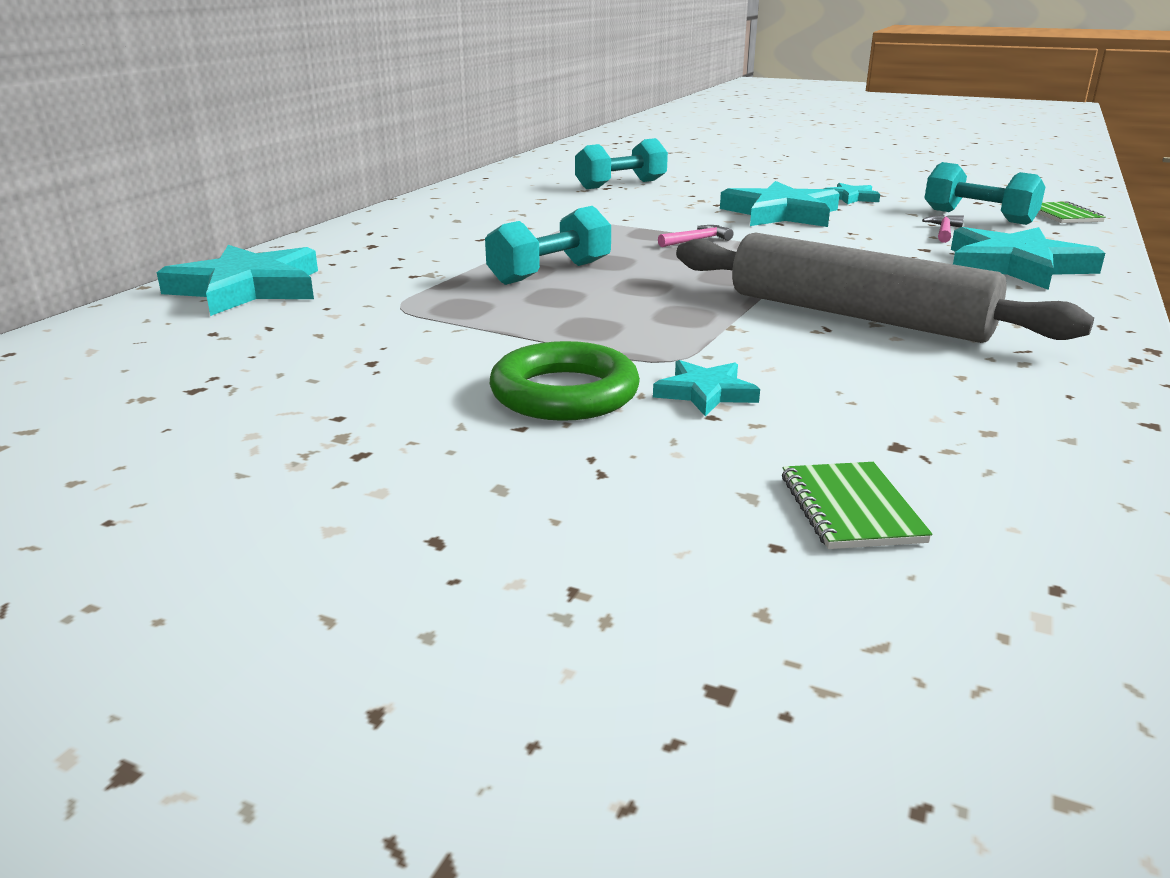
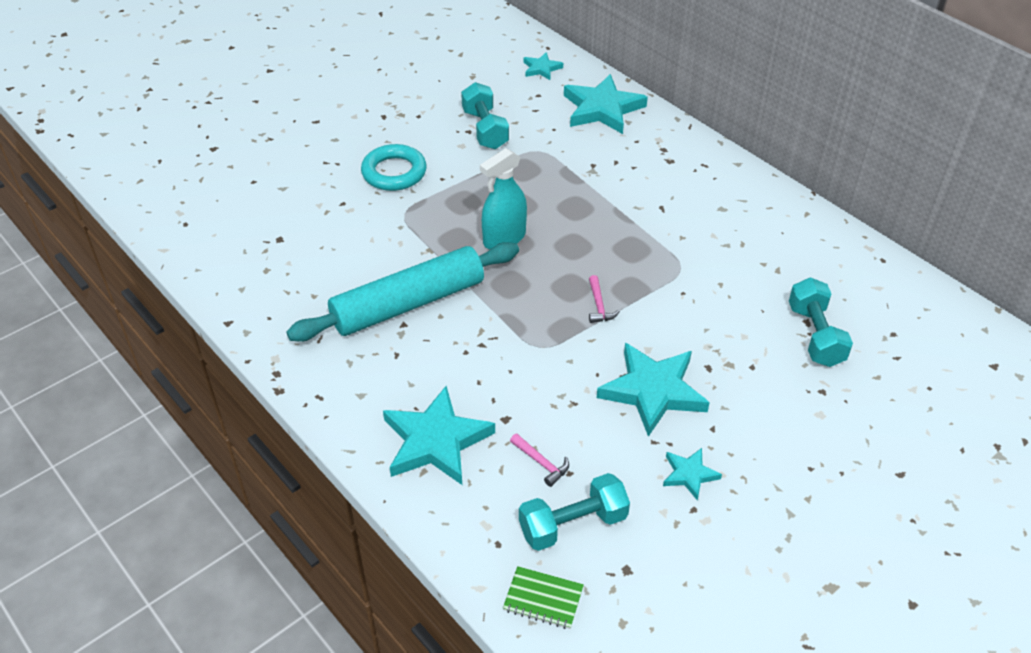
camera: 115 degrees right, 20 degrees up
(550, 273) = (564, 215): turquoise dumbbell -> turquoise dumbbell (485, 129)
(564, 393) = (394, 172): green ring -> turquoise ring
(642, 292) = (504, 238): none -> turquoise spray bottle
(705, 393) = (363, 209): turquoise star -> turquoise star (541, 68)
(851, 508) = (255, 205): green notebook -> none
(857, 316) = (408, 304): grey rolling pin -> turquoise rolling pin

